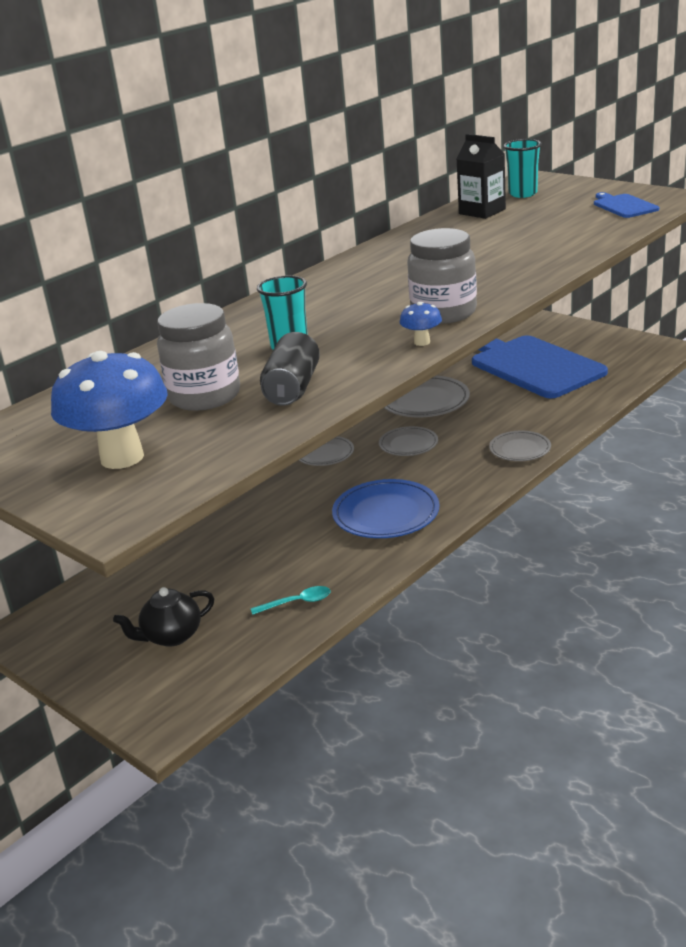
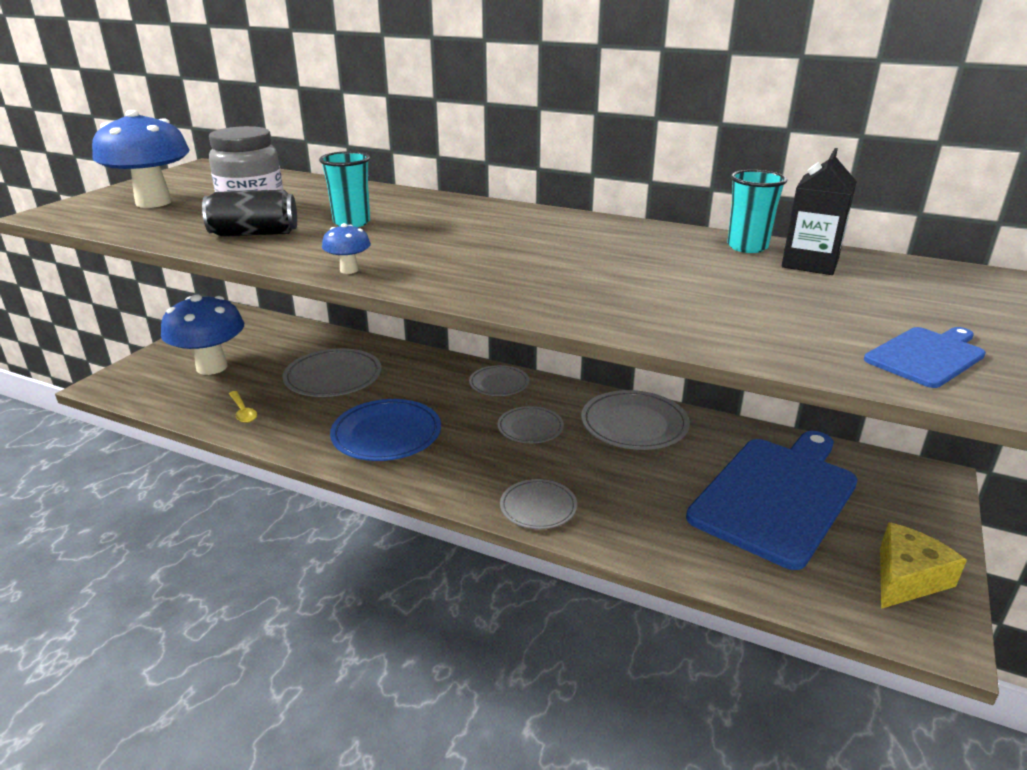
camera: 70 degrees right, 0 degrees up
(171, 636) = (212, 367): black teapot -> blue mushroom
(253, 546) = (333, 377): none -> grey plate
(297, 602) = (243, 412): turquoise spoon -> yellow spoon
(443, 313) = (433, 272): grey jar -> none
(523, 194) = (915, 281): turquoise cup -> turquoise cup (747, 247)
(620, 345) = (906, 578): none -> yellow cheese

